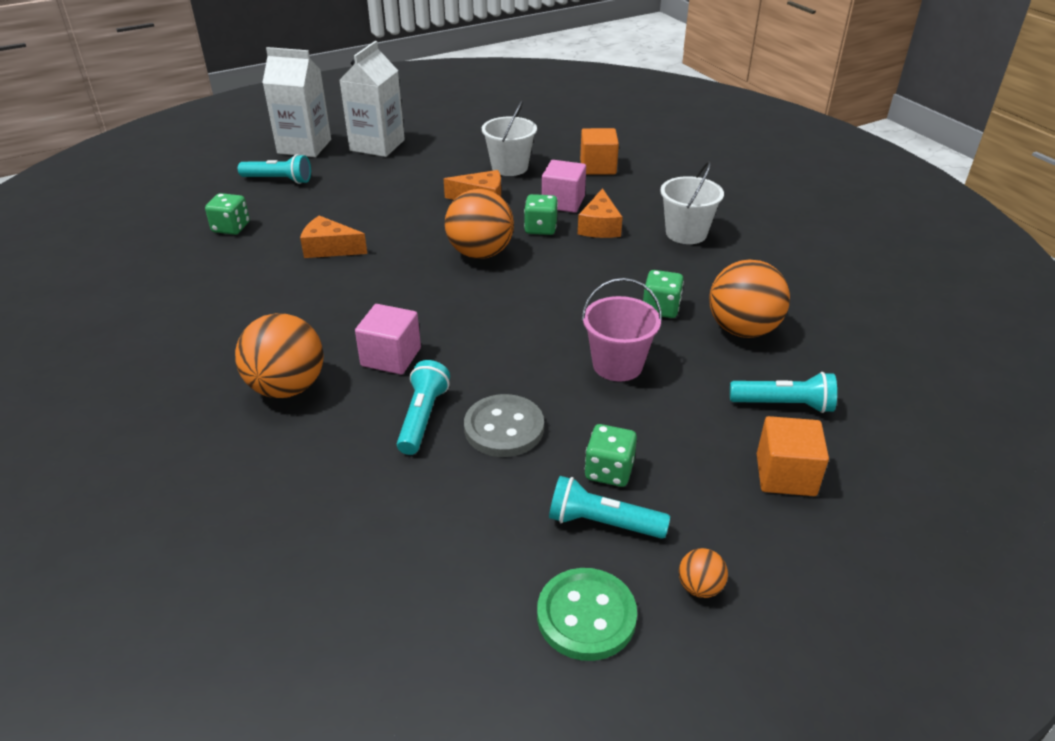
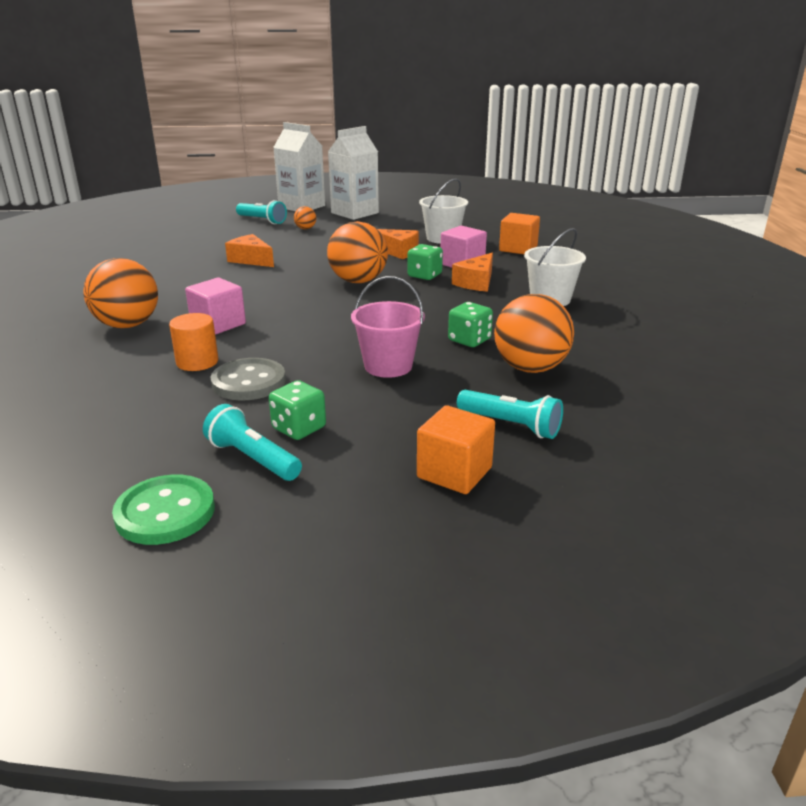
camera: 25 degrees right, 10 degrees down
(231, 228) = (199, 239): green dice -> none
(423, 417) = (197, 362): turquoise flashlight -> orange cylinder
(700, 587) = (281, 524): orange ball -> orange ball (305, 228)

